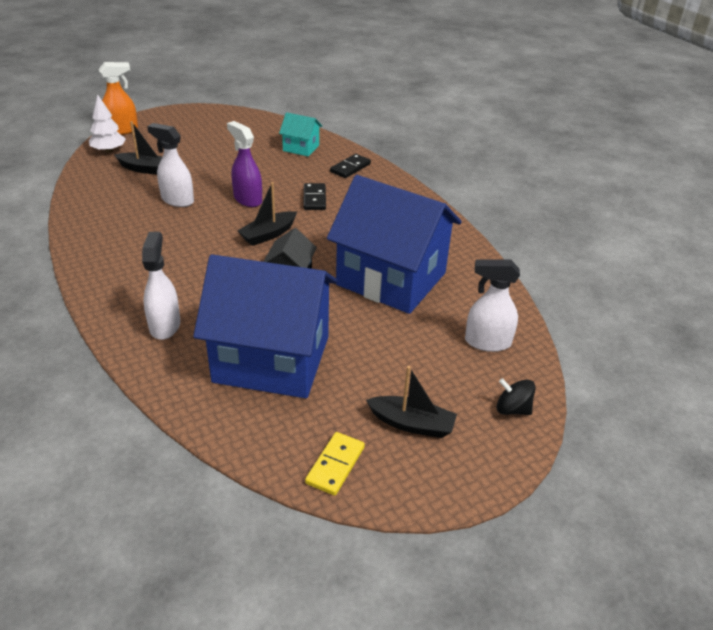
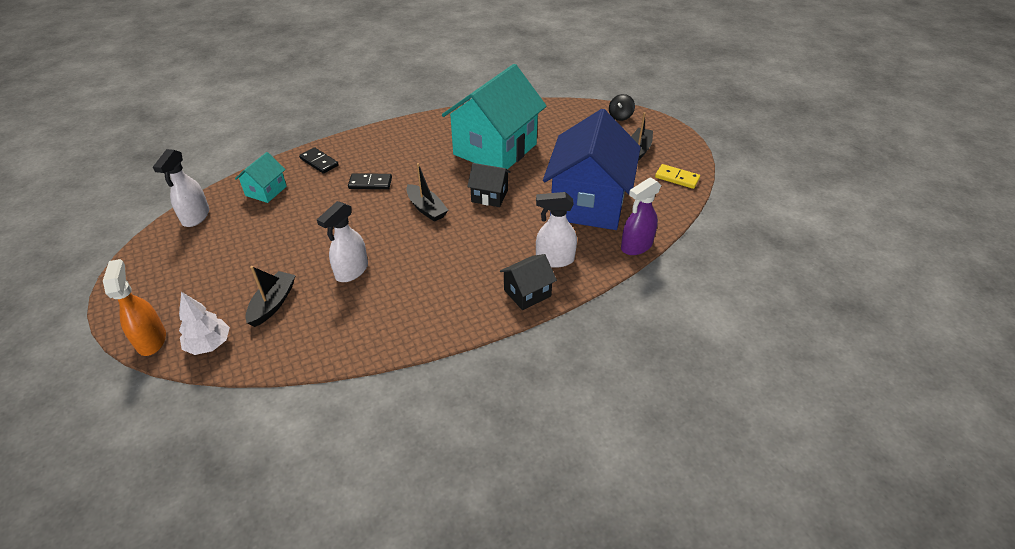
camera: 85 degrees left, 5 degrees up
(115, 304) = (527, 293): none -> black house
(247, 199) = (361, 223): purple spray bottle -> purple spray bottle (636, 246)
(391, 279) = (495, 149): blue house -> turquoise house
(487, 342) = (563, 118): white spray bottle -> white spray bottle (195, 217)

